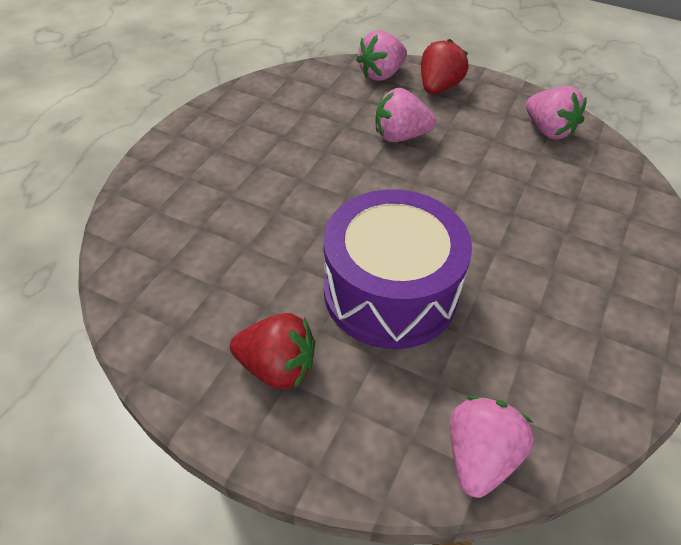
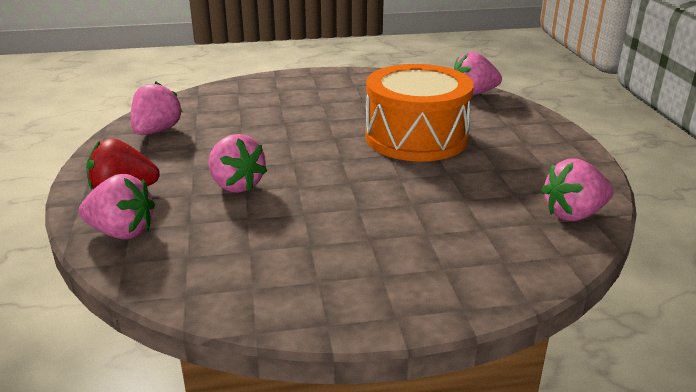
camera: 125 degrees left, 20 degrees down
(146, 298) = (573, 214): none -> pink strawberry
(277, 367) = (524, 149): red strawberry -> none
(390, 292) = (416, 137): purple drum -> orange drum

